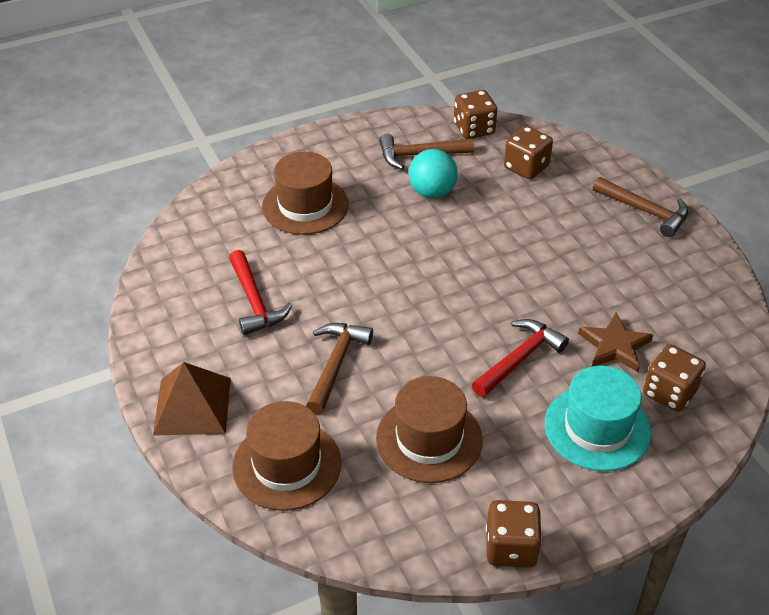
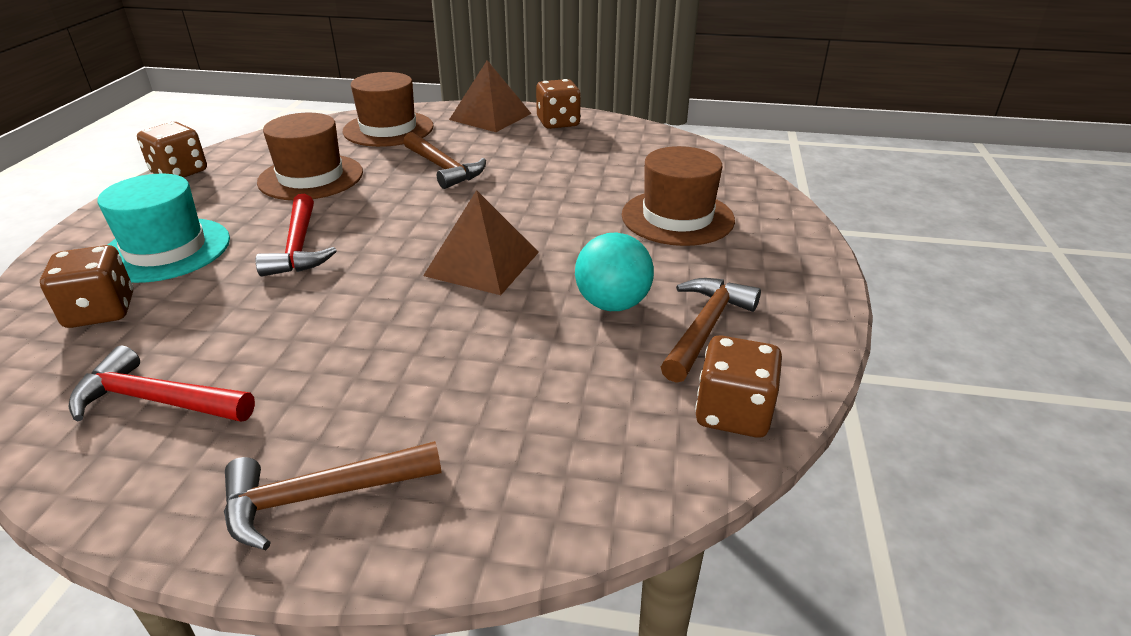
camera: 125 degrees right, 10 degrees down
(255, 301) = (565, 159): red hammer -> red hammer (156, 400)
(446, 261) = (482, 263): none -> brown pyramid
(526, 167) = (577, 418): brown dice -> brown dice (558, 123)
(614, 346) = (204, 310): brown star -> none

